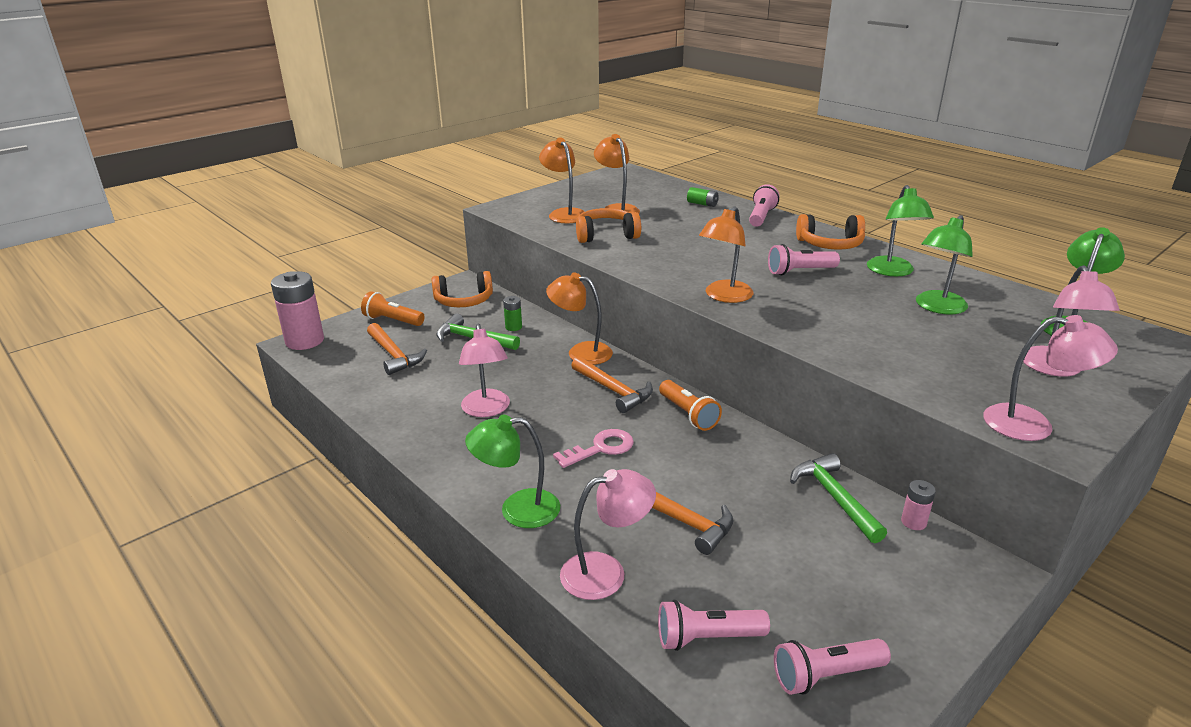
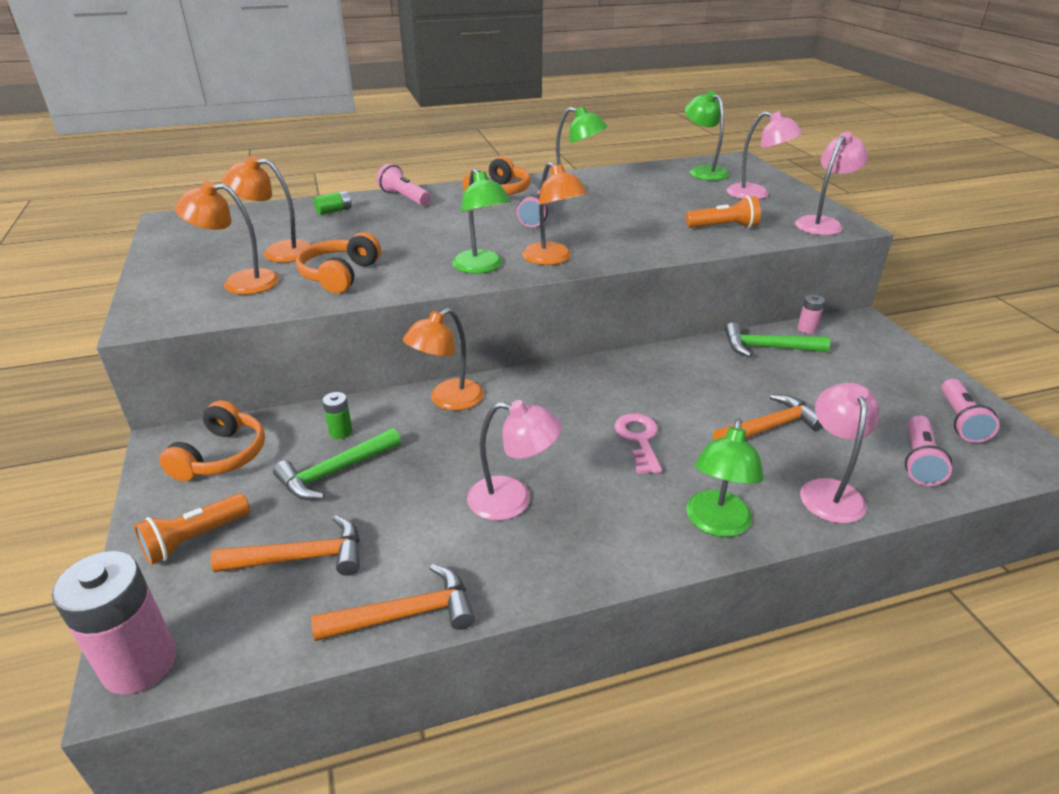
camera: 65 degrees left, 5 degrees up
(613, 390) = (542, 402): orange hammer -> orange hammer (406, 614)
(688, 414) = (614, 373): orange flashlight -> orange flashlight (723, 227)
(937, 307) = (646, 195): green lamp -> green lamp (481, 267)

